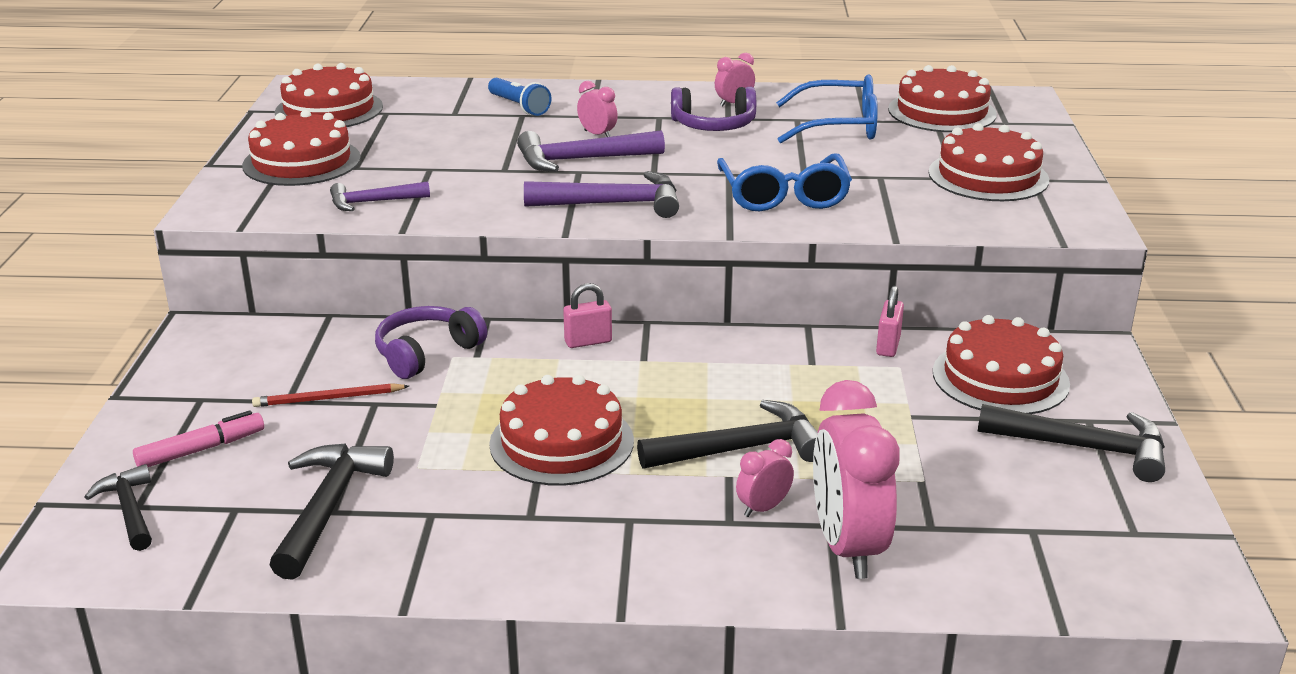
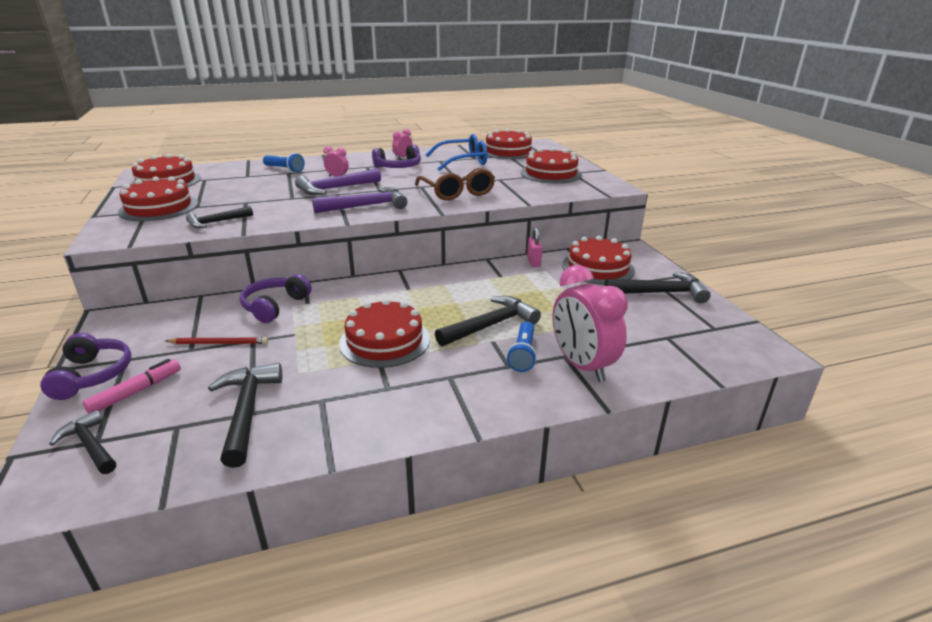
camera: 20 degrees left, 0 degrees up
(155, 414) = (92, 375): none -> purple headphones
(328, 398) = (219, 343): red pencil -> red pencil turned 150 degrees counterclockwise
(373, 202) = (217, 222): purple hammer -> black hammer
(588, 342) = (371, 285): pink padlock -> none
(763, 508) = (523, 354): pink clock -> blue flashlight
(784, 196) = (457, 192): blue glasses -> brown glasses

